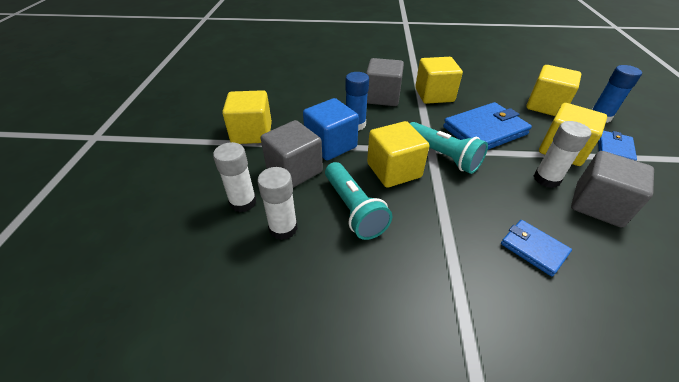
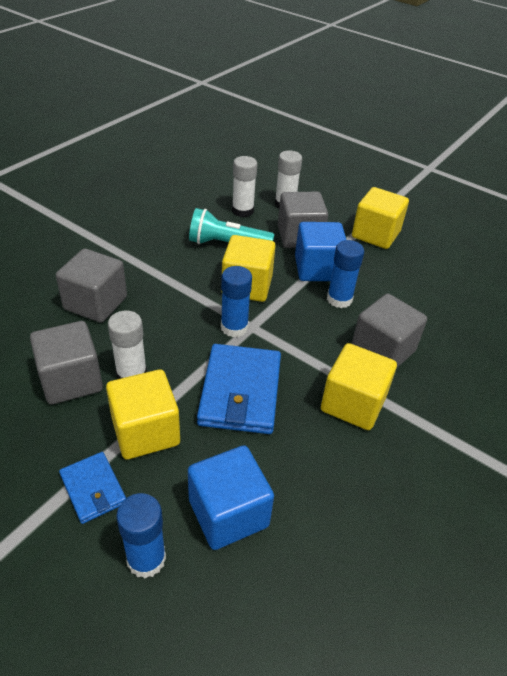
camera: 120 degrees right, 0 degrees up
(443, 156) = (234, 327): turquoise flashlight -> blue glue stick
(533, 249) = (95, 303): blue wallet -> grey cube
(545, 106) = (228, 513): yellow cube -> blue cube

